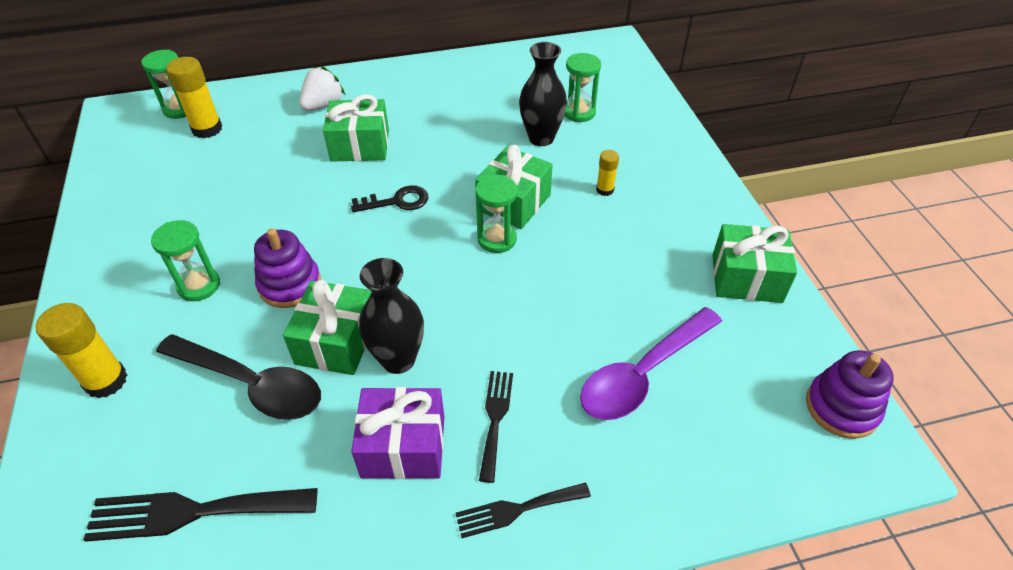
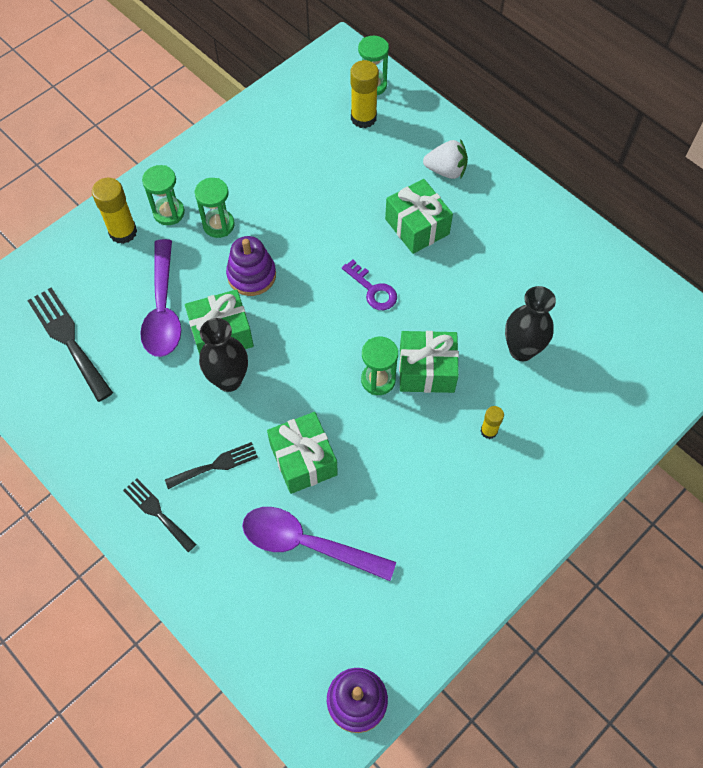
camera: 60 degrees right, 15 degrees up
(252, 384) = (163, 309): black spoon -> purple spoon
(397, 201) = (373, 290): black key -> purple key
(403, 446) = (166, 422): purple gift -> none
(579, 112) = (580, 362): green hourglass -> green hourglass (169, 212)
(746, 278) = (454, 585): green gift -> green gift (303, 460)

